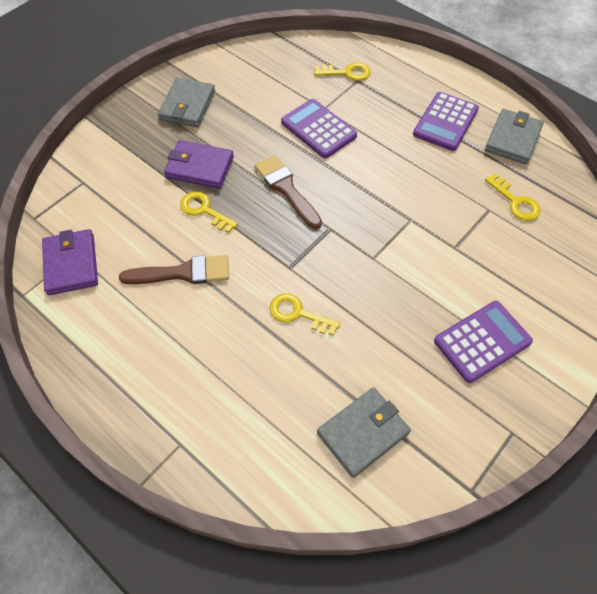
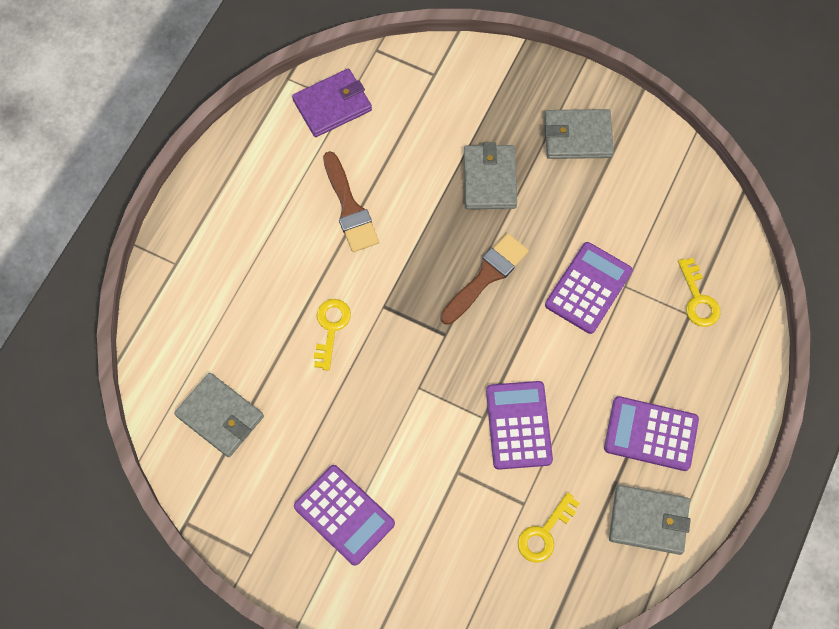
camera: 75 degrees right, 10 degrees up
(199, 167) = (489, 179): purple wallet -> grey wallet
(204, 210) = (432, 203): yellow key -> none
(422, 197) = (518, 425): none -> purple calculator

